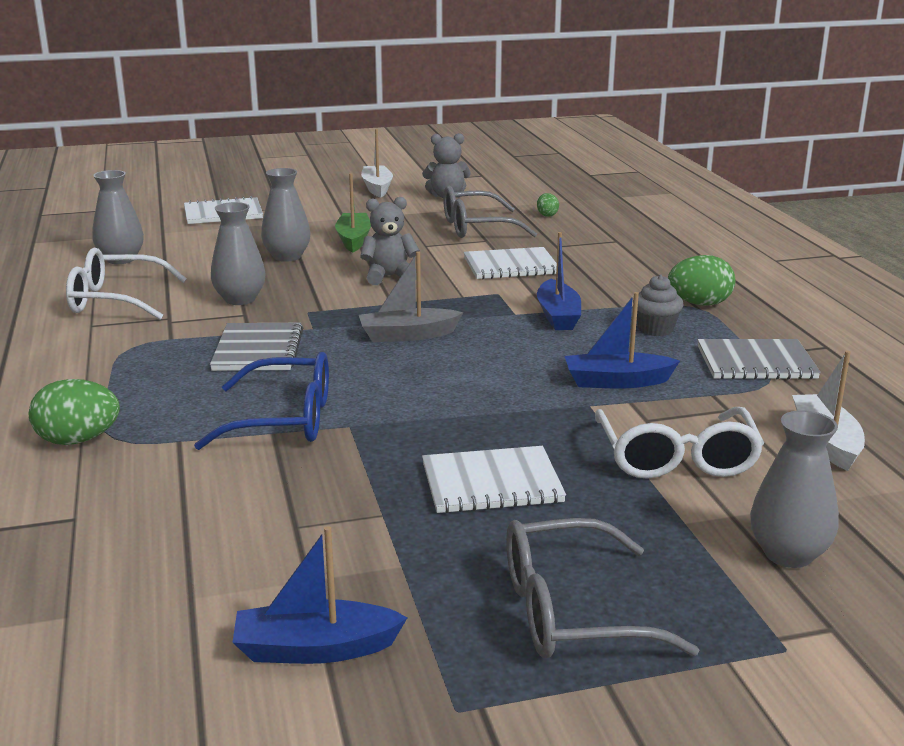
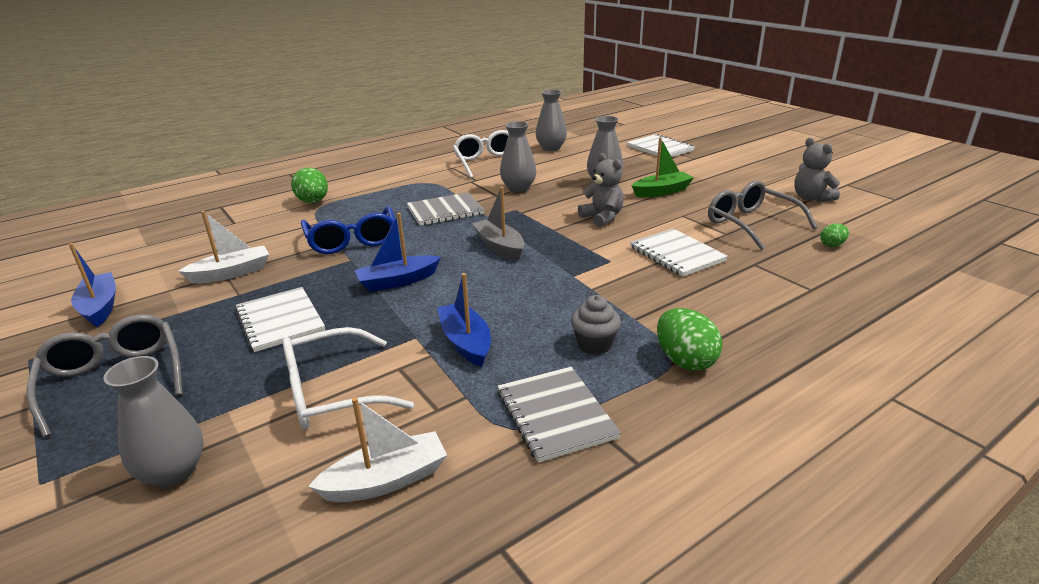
camera: 70 degrees right, 5 degrees up
(377, 188) = (787, 173): white boat -> white boat (231, 273)
(558, 316) = (585, 293): blue boat -> blue boat (398, 281)

